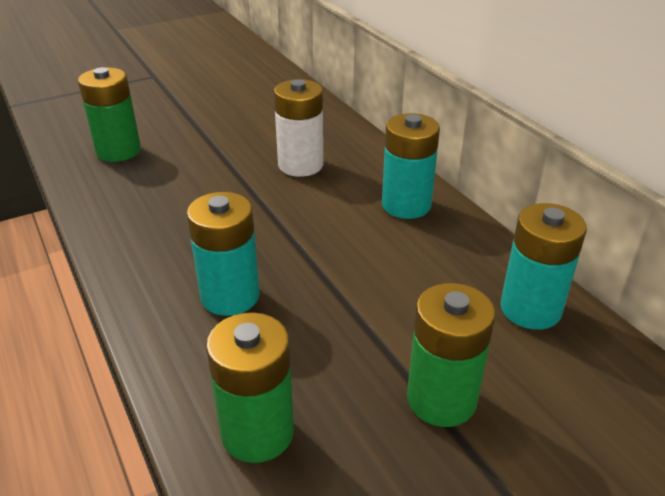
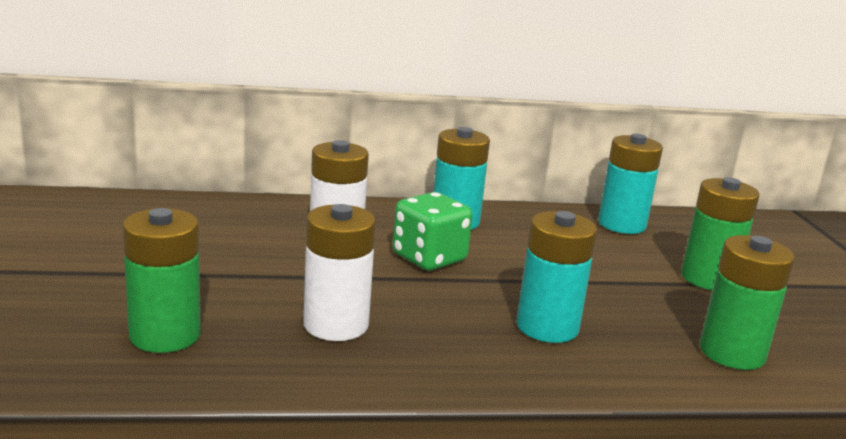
camera: 70 degrees left, 15 degrees down
(168, 200) = (336, 325): none -> white battery
(312, 210) = (429, 258): none -> green dice

